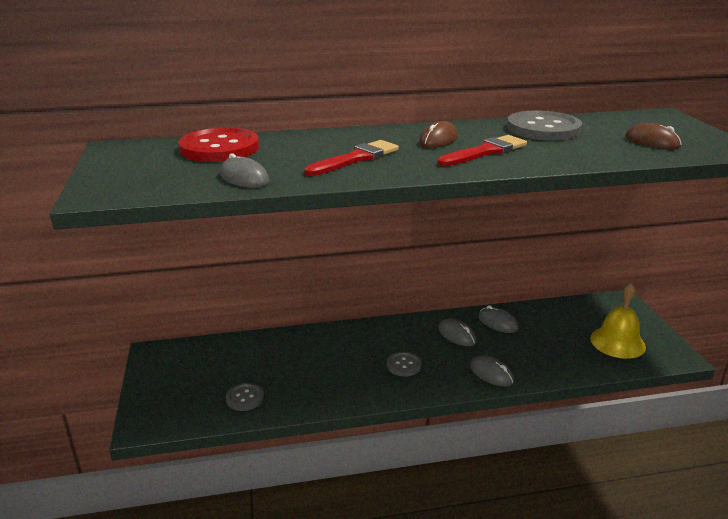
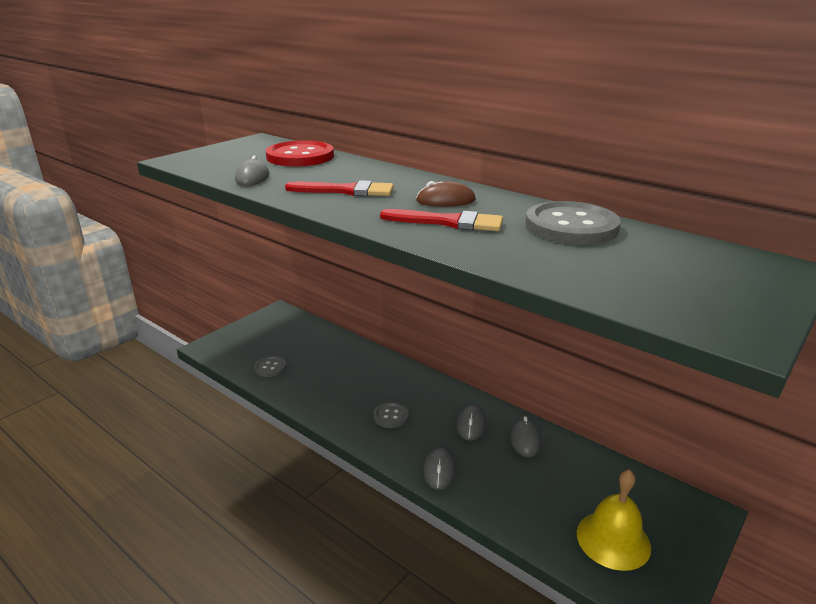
camera: 50 degrees right, 0 degrees up
(652, 142) = (650, 282): brown mouse -> none

